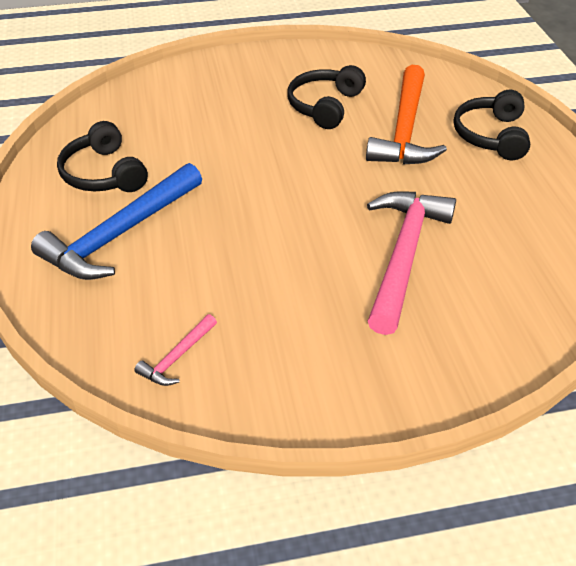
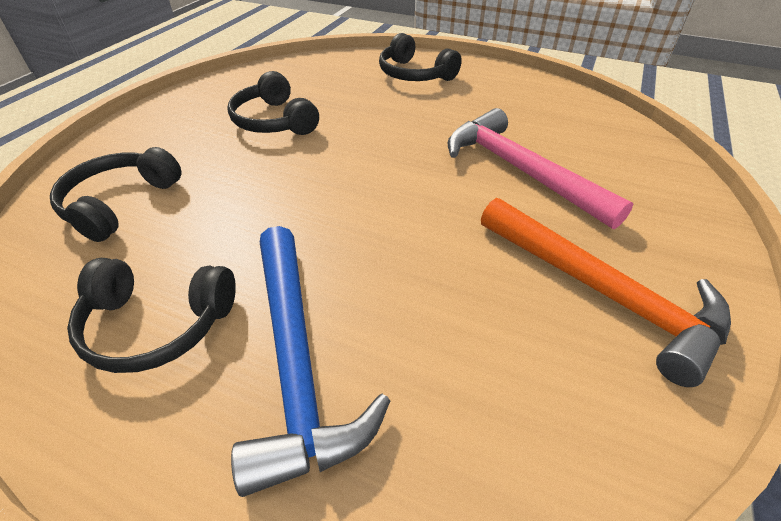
camera: 55 degrees left, 0 degrees up
(174, 102) = (120, 203): none -> black headphones
(177, 357) = (575, 405): pink hammer -> none
(405, 130) = (360, 101): orange hammer -> orange hammer (602, 292)

